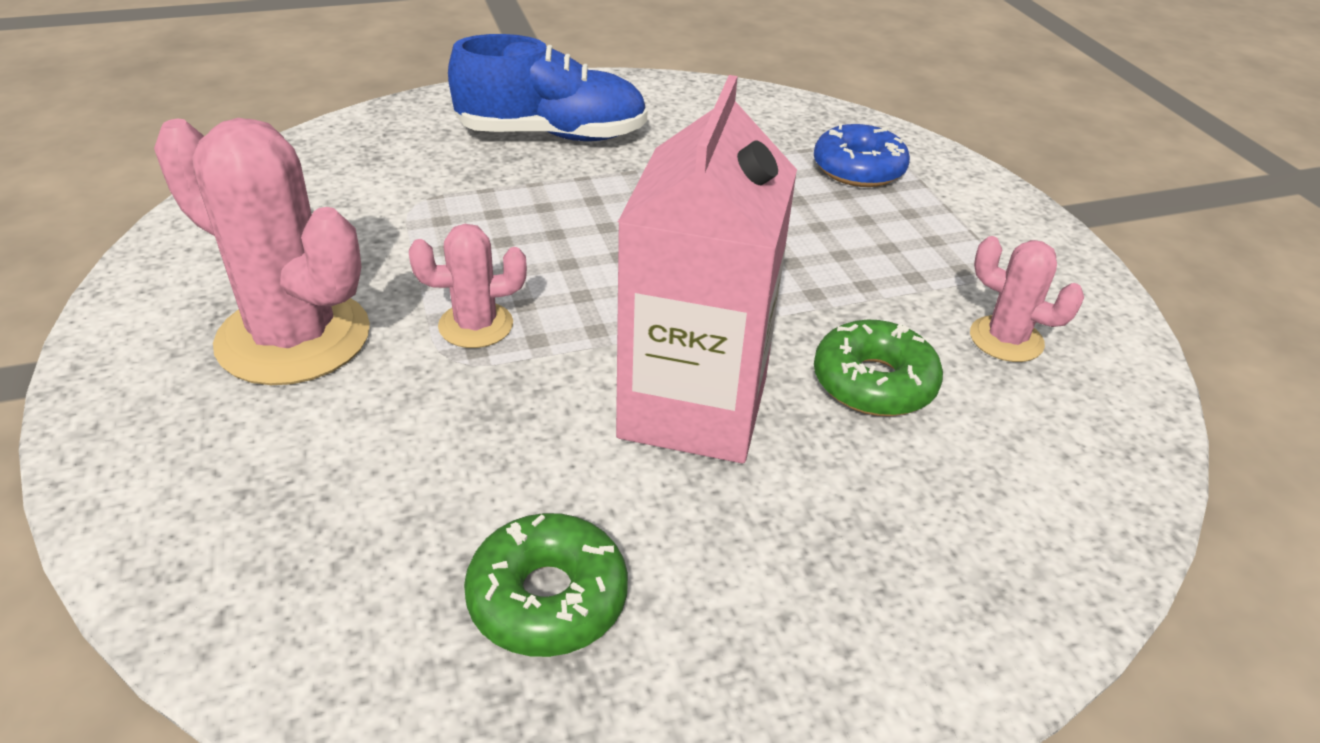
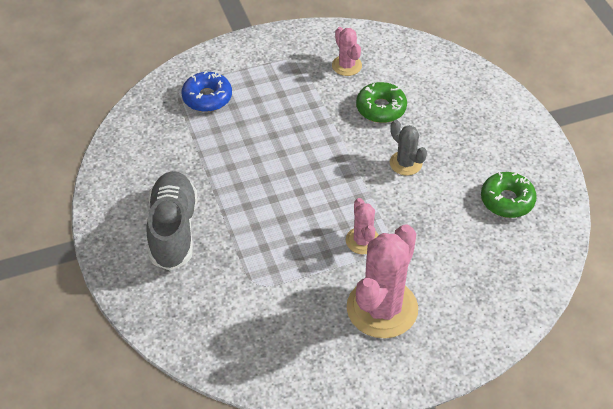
camera: 90 degrees left, 10 degrees up
(552, 135) = (173, 230): blue shoe -> grey shoe
(693, 408) = (405, 163): pink carton -> grey cactus
(1006, 339) = (346, 65): pink cactus -> pink cactus turned 60 degrees counterclockwise

